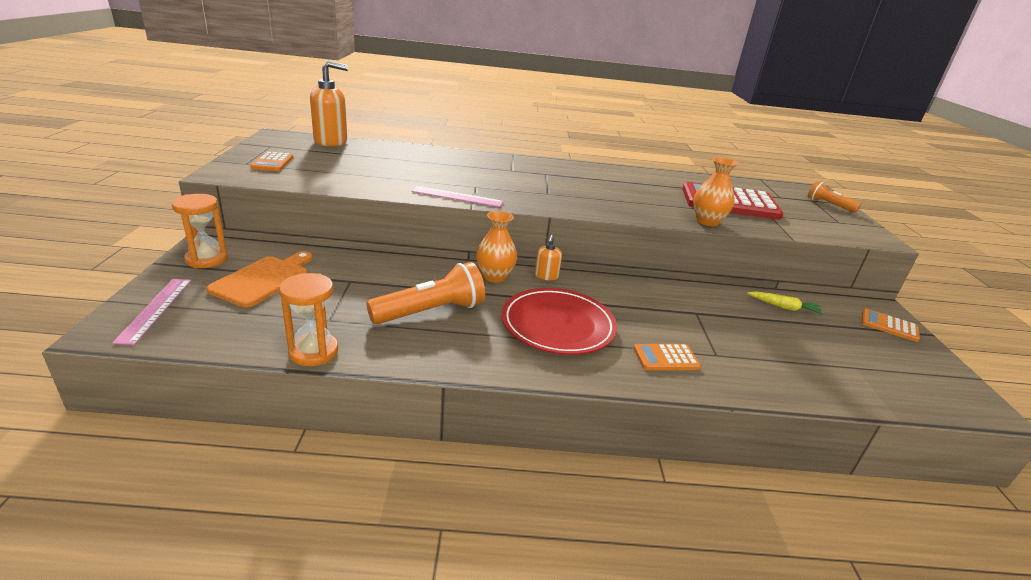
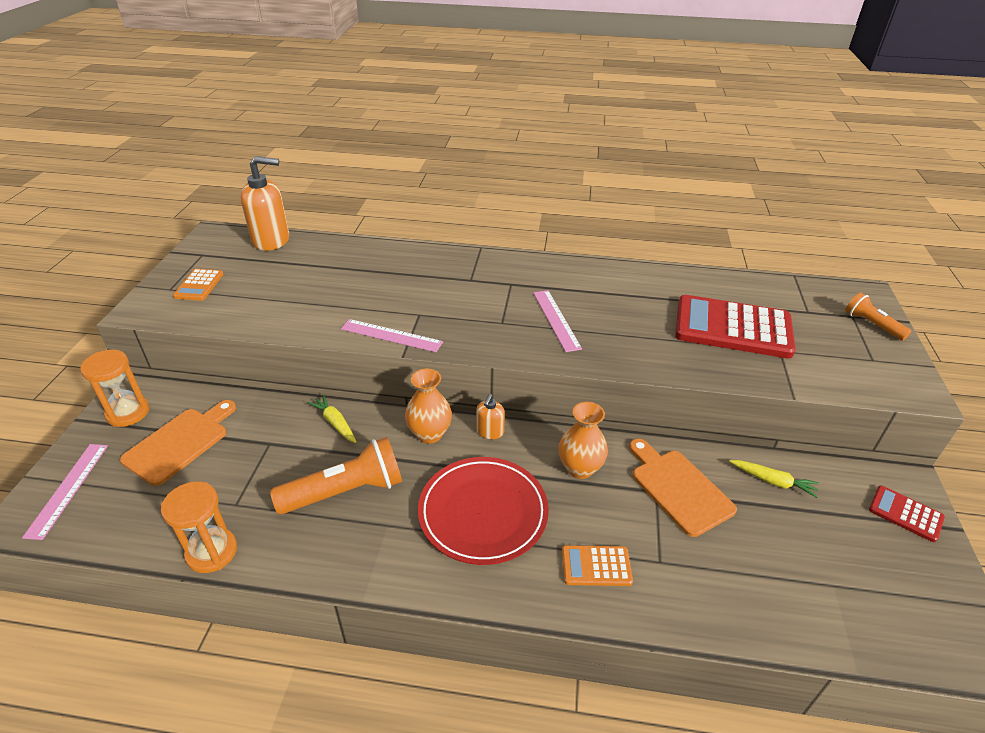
camera: 10 degrees right, 10 degrees up
(408, 269) = (335, 423): none -> yellow carrot
(591, 193) = (556, 320): none -> pink ruler
(707, 222) = (689, 368): orange vase -> orange vase (580, 468)
(713, 311) = (678, 488): none -> orange cutting board
(889, 326) = (905, 514): orange calculator -> red calculator

